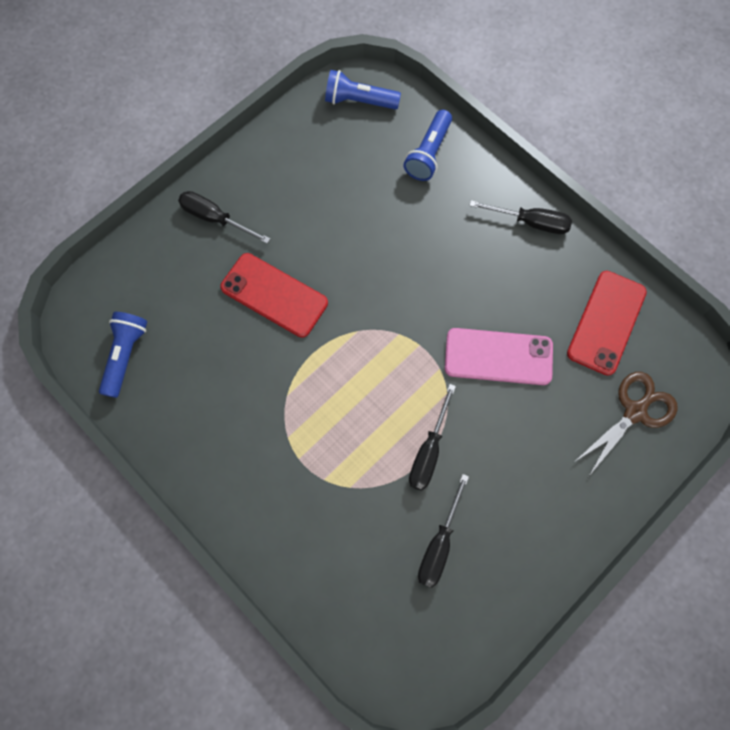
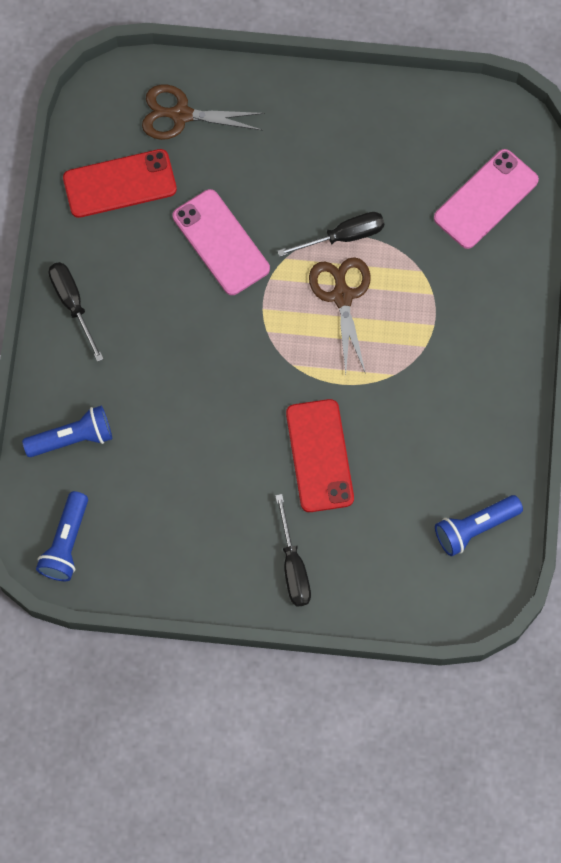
camera: 130 degrees left, 0 degrees up
(359, 101) = (66, 543): blue flashlight -> blue flashlight turned 45 degrees clockwise
(367, 595) = (486, 199): none -> pink phone
(380, 409) = (342, 296): none -> brown scissors
(439, 544) = (406, 178): black screwdriver -> none

